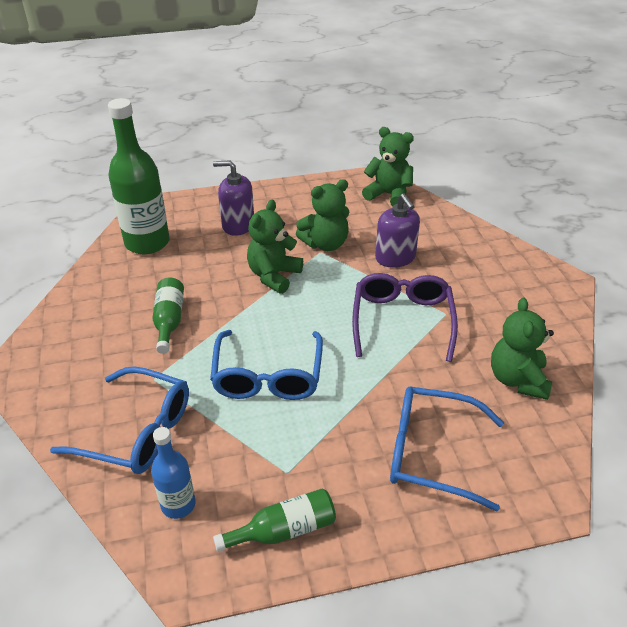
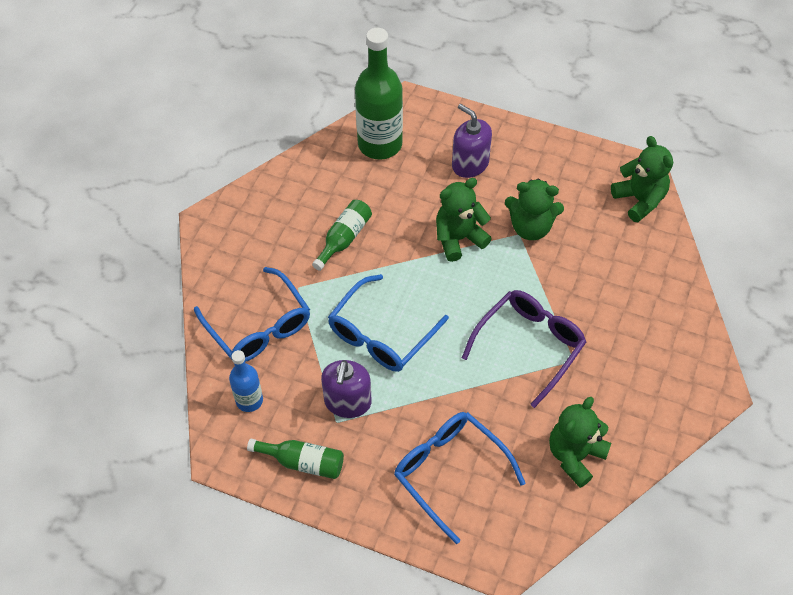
camera: 35 degrees right, 15 degrees up
(395, 258) = (581, 277): purple soap dispenser -> purple soap dispenser (347, 402)

